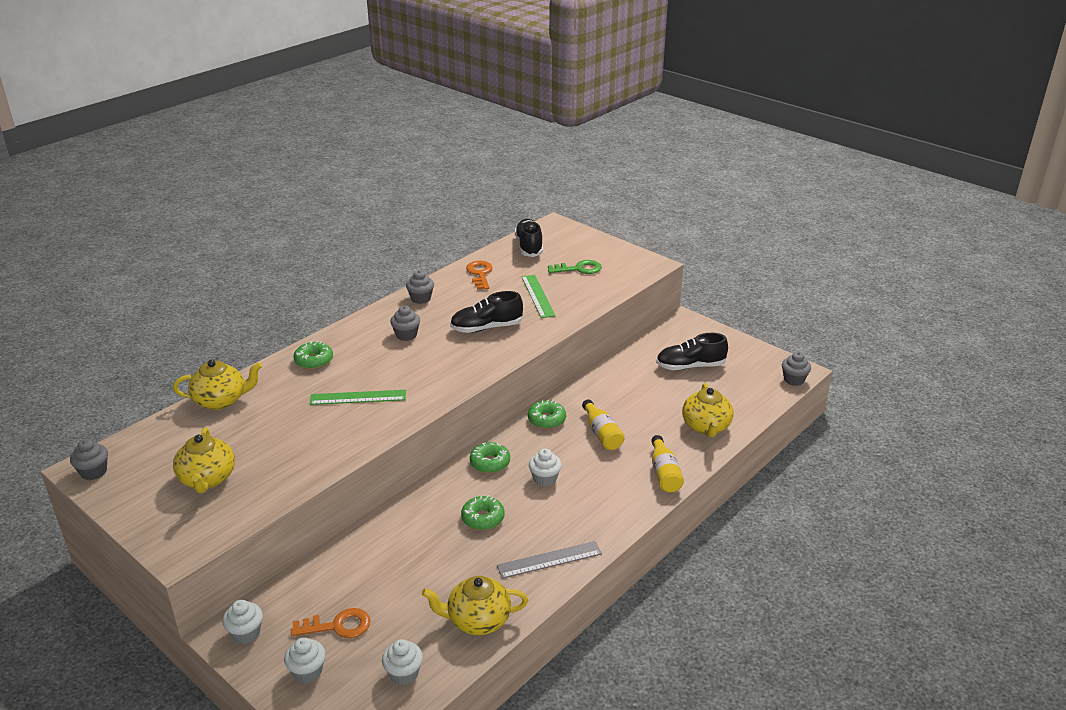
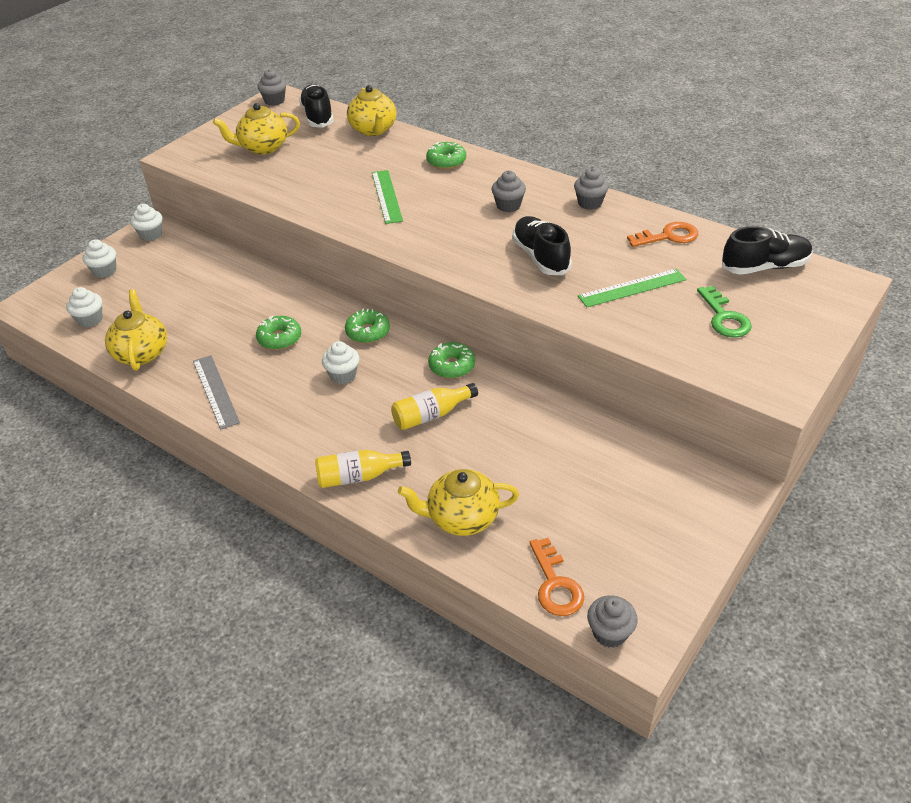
camera: 85 degrees right, 10 degrees up
(338, 626) = (150, 277): orange key -> orange key (555, 584)
(690, 366) = (608, 498): black shoe -> black shoe (318, 117)

